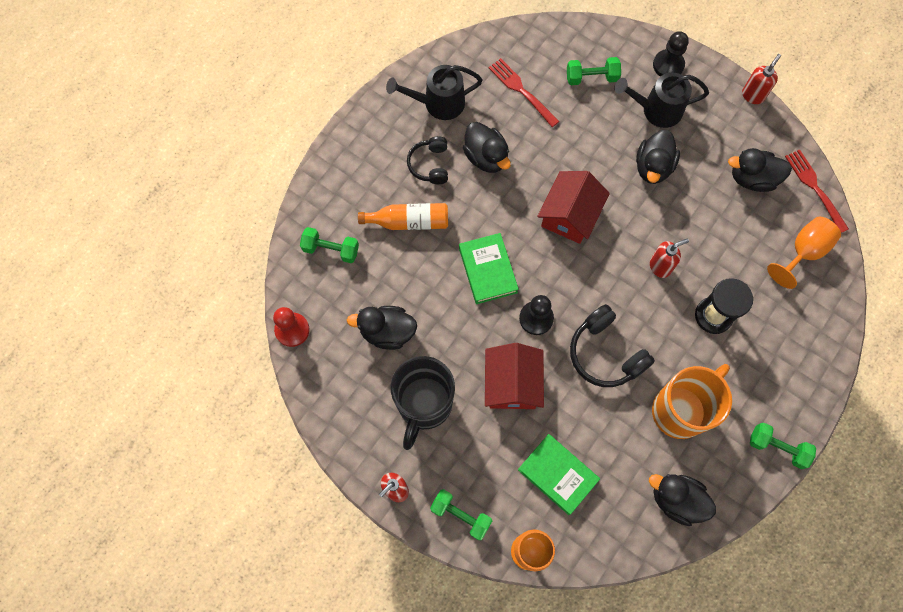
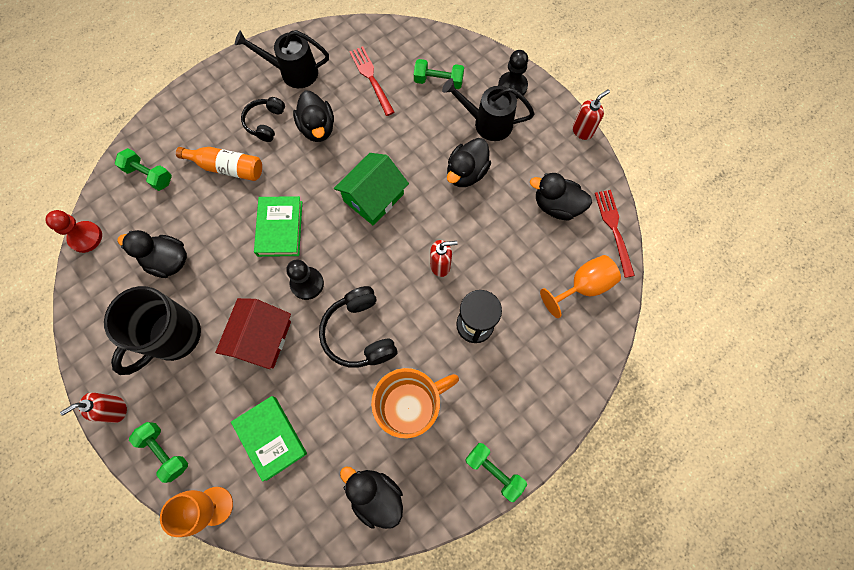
camera: 15 degrees right, 0 degrees up
(570, 215) = (373, 197): red house -> green house

